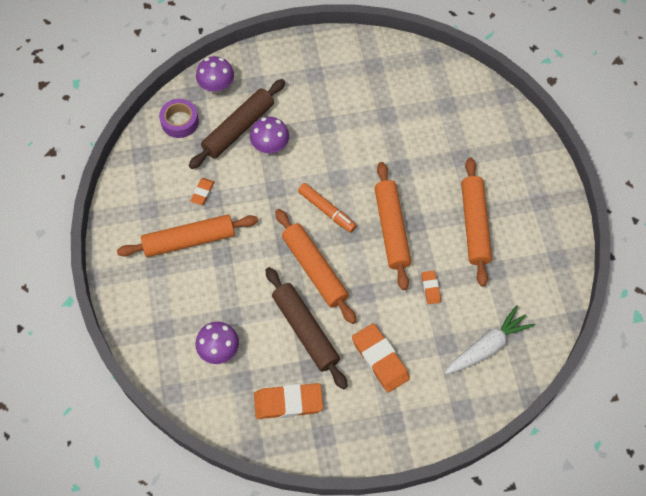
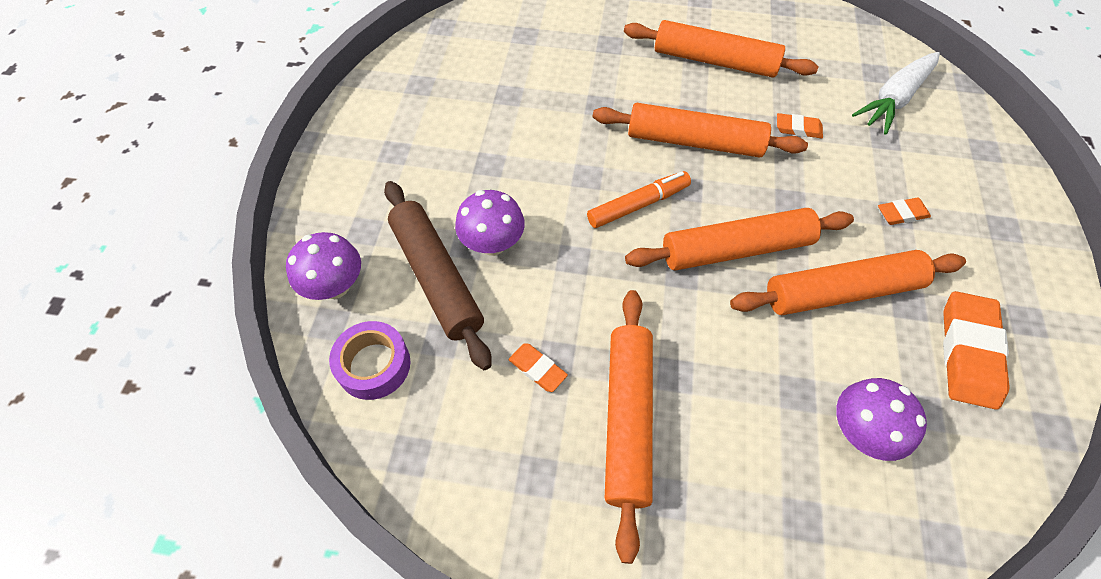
camera: 70 degrees left, 5 degrees down
(305, 330) = (841, 291): brown rolling pin -> orange rolling pin
(380, 359) = (902, 213): orange eraser -> orange eraser, size x0.52
(488, 346) = (894, 99): white carrot -> white carrot turned 120 degrees counterclockwise

